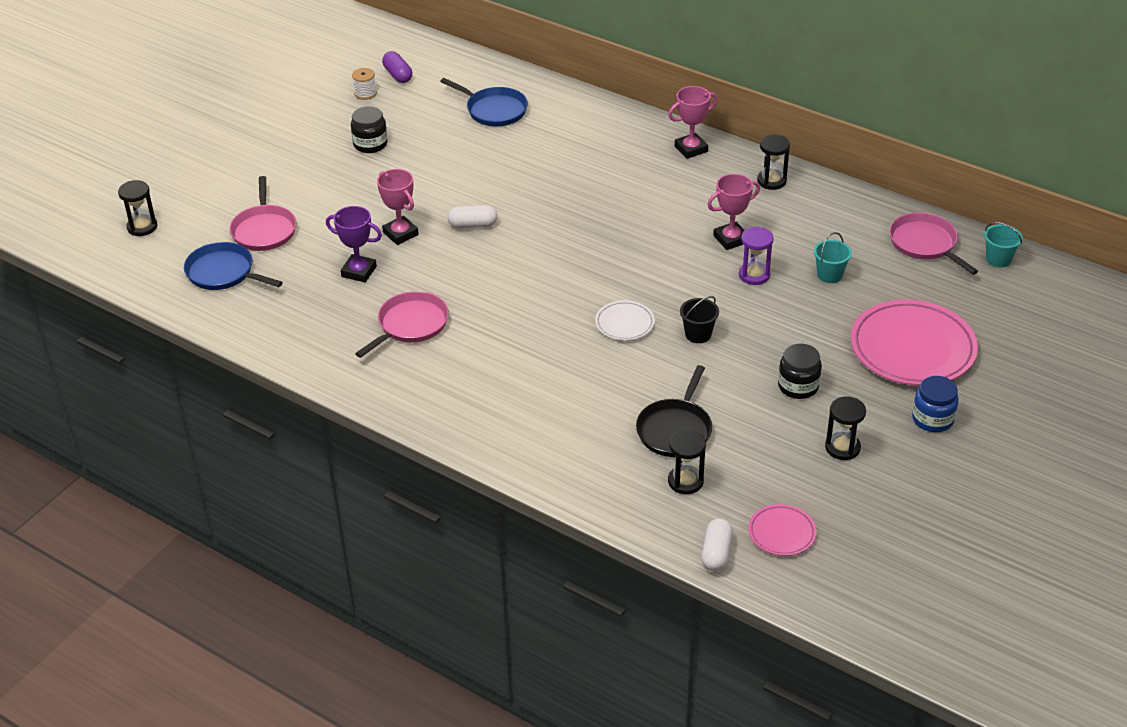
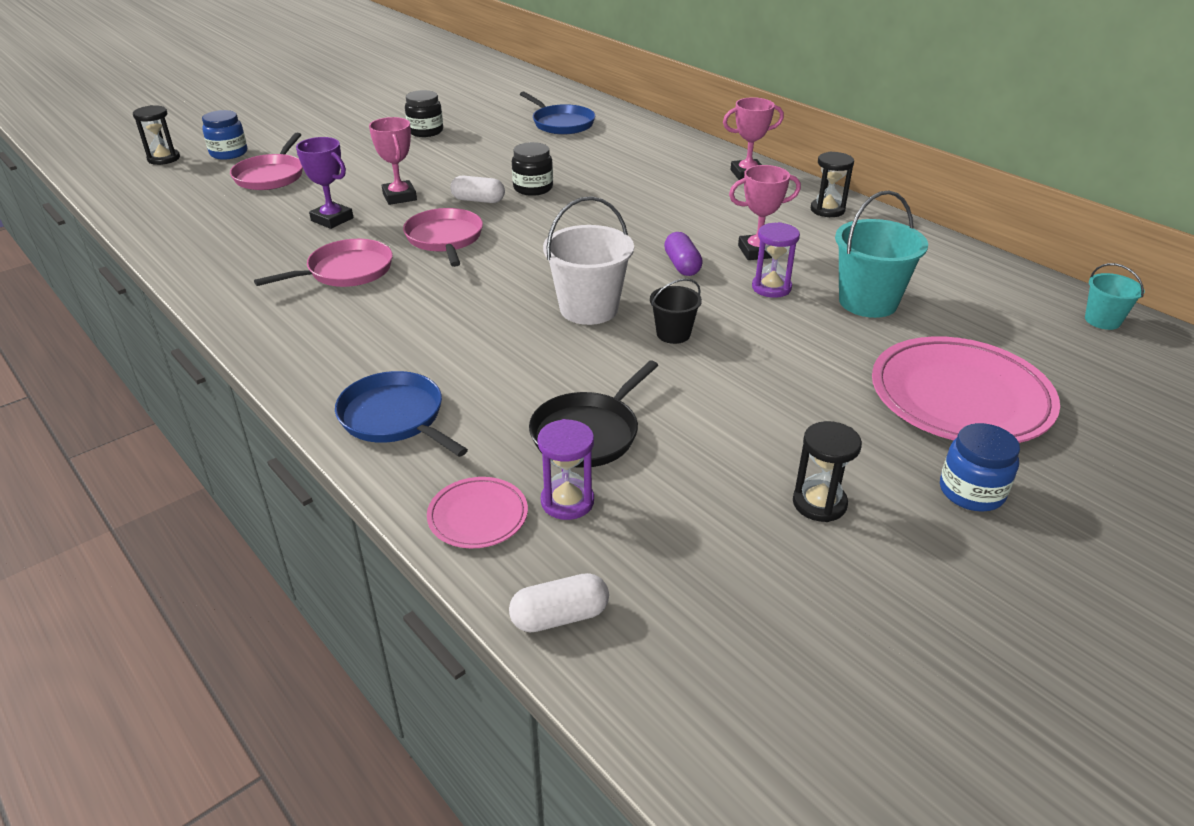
camera: 15 degrees right, 5 degrees down
(200, 208) = (229, 153): none -> blue jar
(223, 272) = (200, 201): blue pan -> blue pan (395, 417)
(365, 93) = (449, 99): white spool -> none
(398, 75) = (489, 92): purple capsule -> purple capsule (682, 265)
(624, 323) = (589, 309): white plate -> white bucket
(685, 481) = (567, 501): black hourglass -> purple hourglass
(716, 553) = (560, 617): white capsule -> white capsule turned 45 degrees clockwise
(781, 533) = (677, 608): pink plate -> pink plate (478, 516)
(798, 386) = (781, 413): black jar -> black jar (533, 188)
(829, 275) = (868, 302): turquoise bucket -> turquoise bucket, size x1.79
(925, 244) = (1003, 290): pink pan -> pink pan (445, 239)

